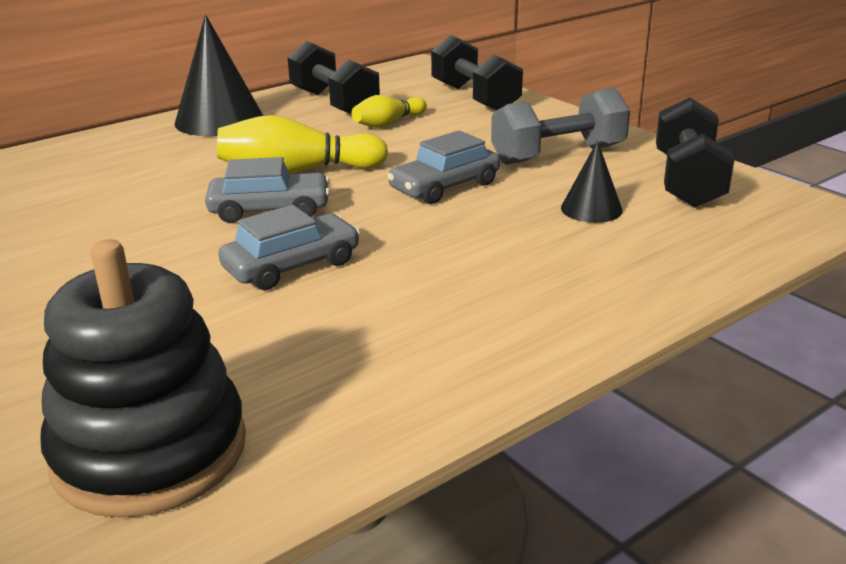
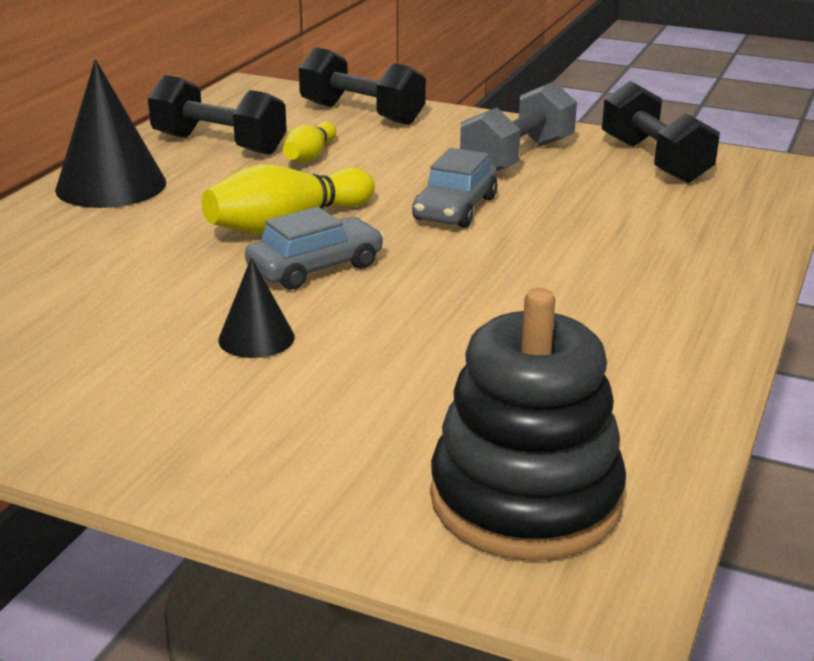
camera: 30 degrees left, 0 degrees up
(292, 266) = (417, 314): grey car -> none
(591, 209) = (609, 202): black cone -> black cone (256, 338)

